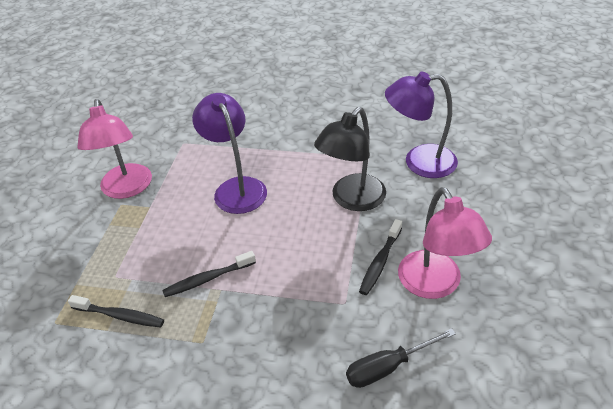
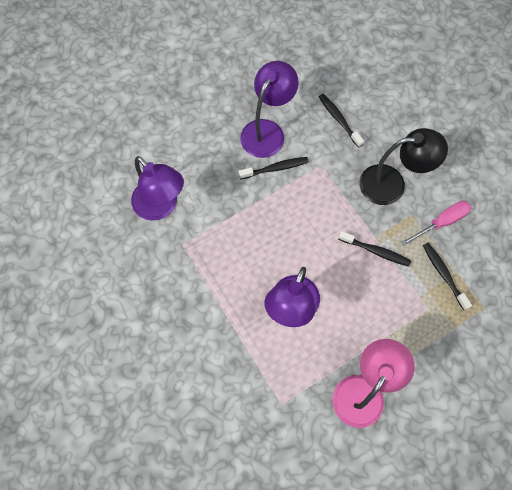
camera: 135 degrees left, 25 degrees up
(162, 362) = (441, 222): none -> pink screwdriver
(352, 200) = (236, 222): black lamp -> black lamp (392, 184)
(388, 367) = (339, 119): black screwdriver -> black toothbrush
(435, 285) = (267, 131): pink lamp -> purple lamp

